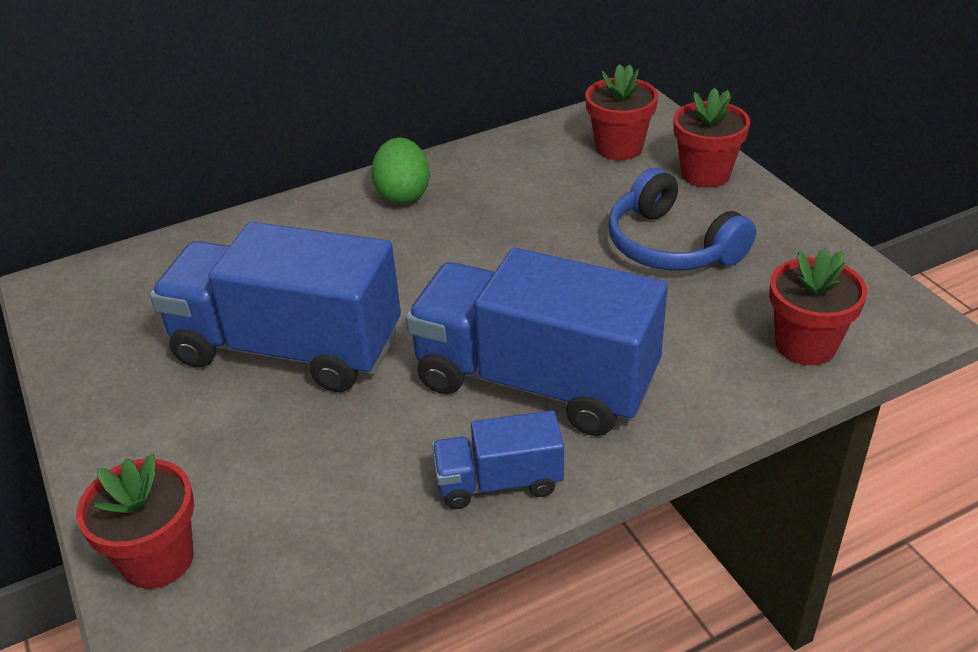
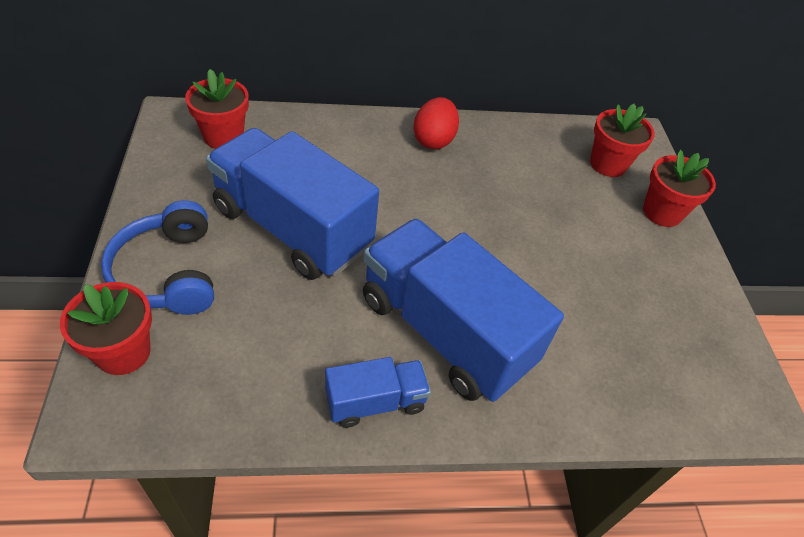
camera: 15 degrees right, 10 degrees up
(403, 194) = (433, 140): green egg -> red egg
(499, 482) = (375, 402): blue truck -> blue truck turned 150 degrees clockwise
(671, 245) = (604, 262): blue headphones -> blue headphones (168, 272)
(805, 345) = (664, 393): red flower pot -> red flower pot (223, 137)

